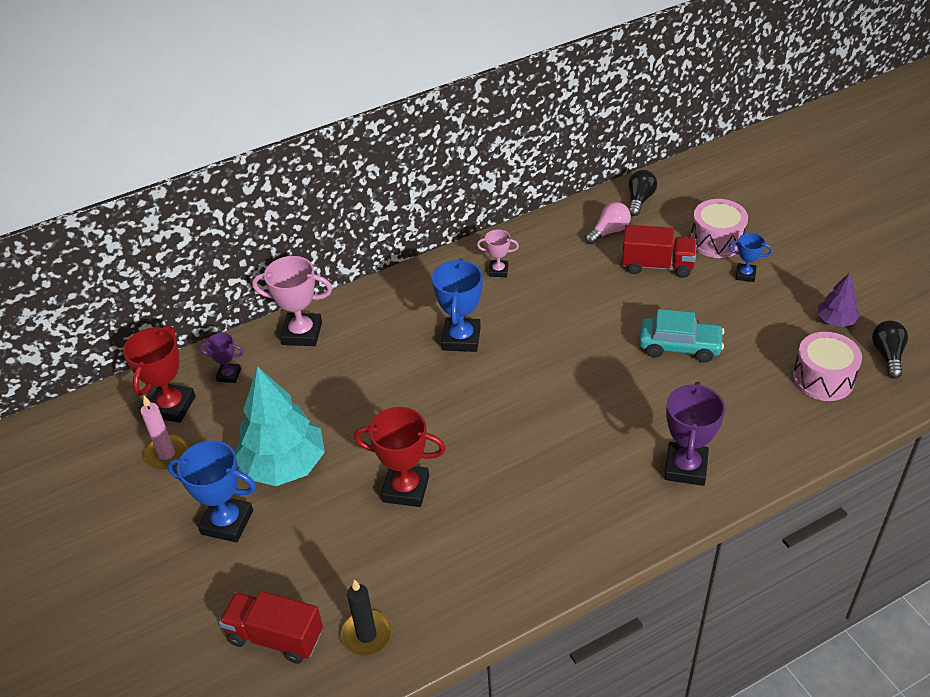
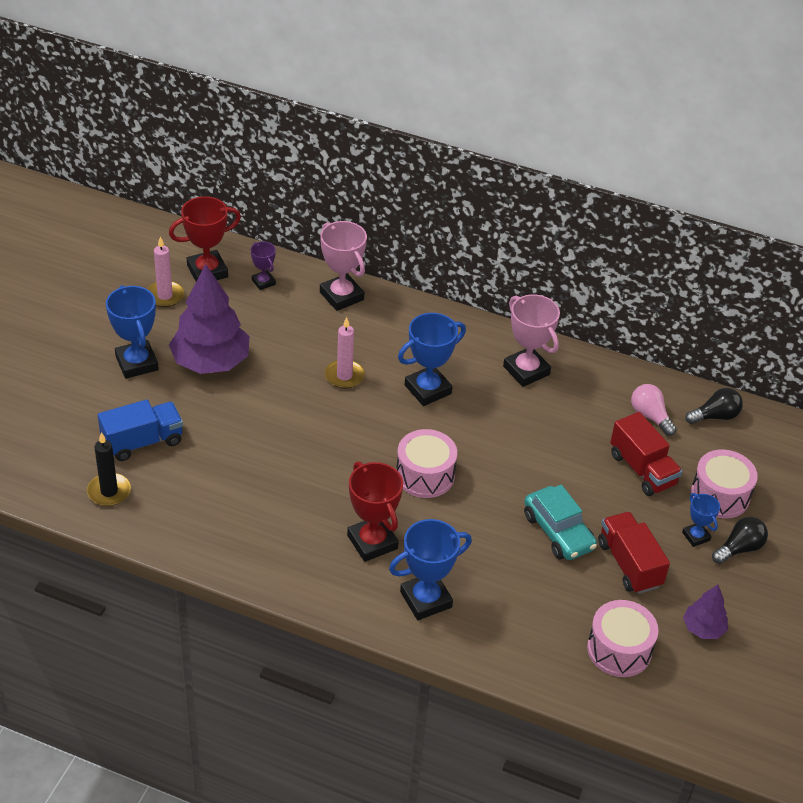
camera: 45 degrees right, 0 degrees up
(275, 637) = (68, 445): red truck -> red truck (629, 564)
(284, 465) = (211, 362): turquoise tree -> purple tree
(330, 572) = (142, 442): none -> blue truck
(394, 382) = (344, 376): none -> pink candle
(406, 489) = (250, 441): red trophy -> red trophy (372, 542)
(498, 271) = (526, 370): pink trophy -> pink trophy, size x1.81
(552, 392) = (425, 475): none -> pink drum
(609, 232) = (650, 416): pink light bulb -> pink light bulb turned 135 degrees counterclockwise
(685, 467) = (426, 599): purple trophy -> blue trophy
(887, 355) = (697, 686): black light bulb -> black light bulb (739, 548)

